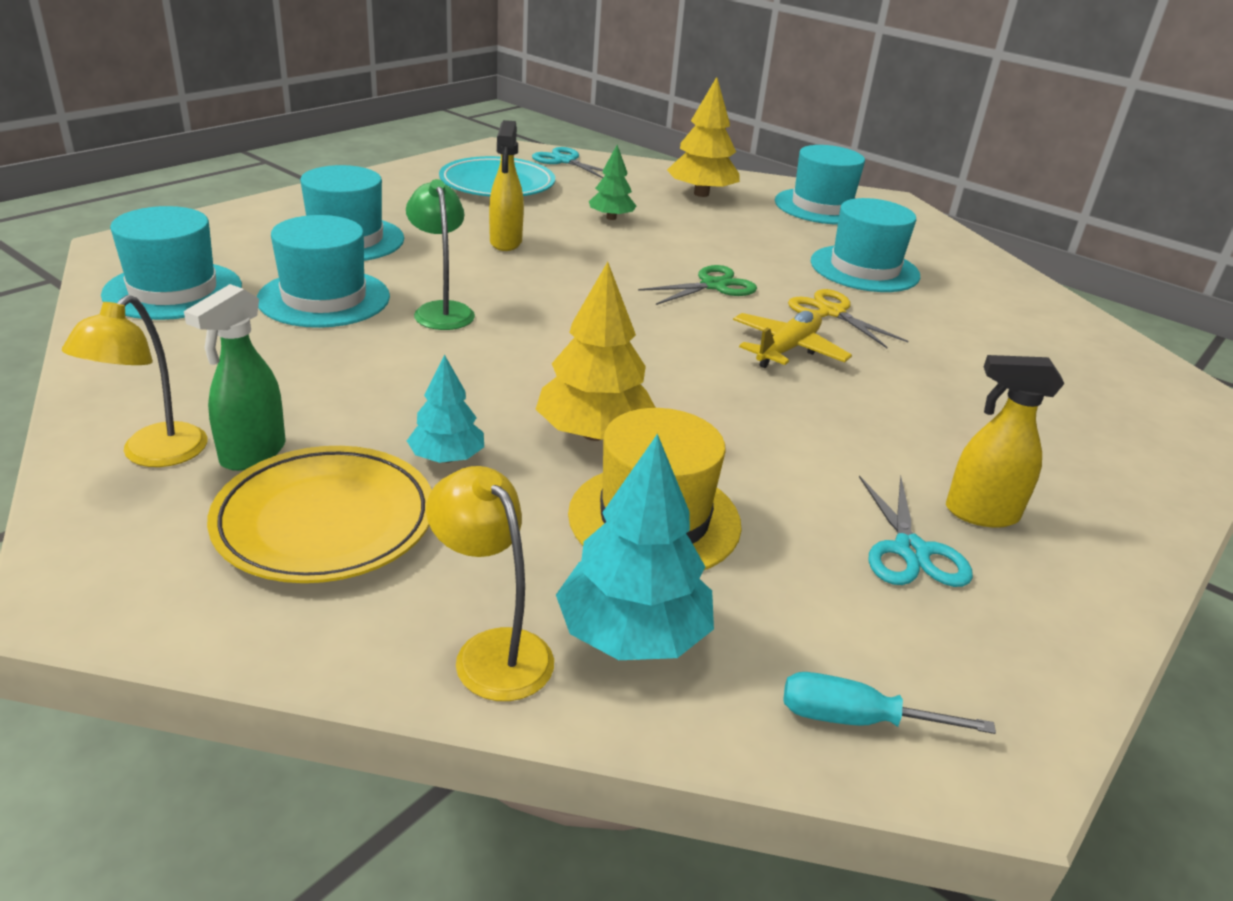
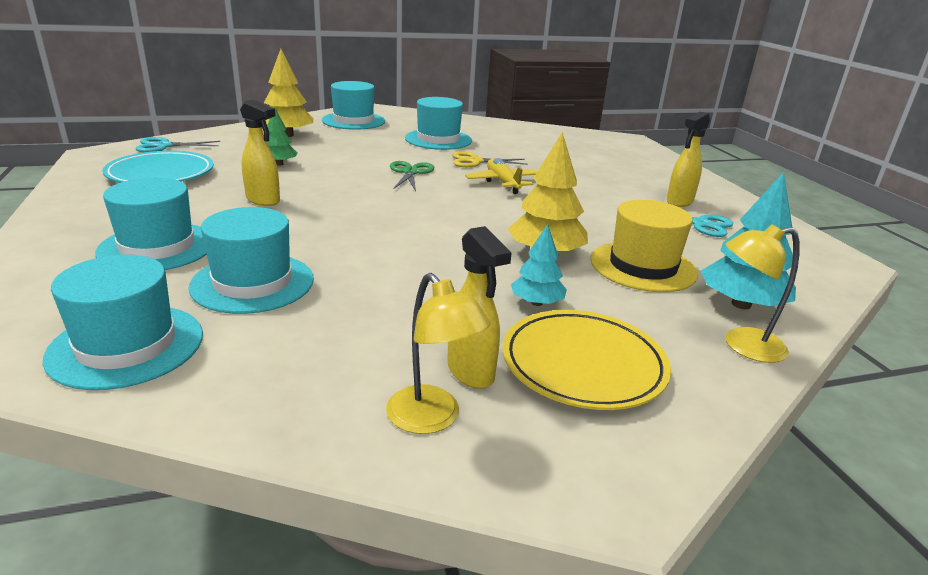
camera: 55 degrees left, 5 degrees down
(252, 454) = (471, 372): green spray bottle -> yellow spray bottle
(441, 310) = (336, 248): green lamp -> none
(856, 719) = (815, 277): turquoise screwdriver -> none

